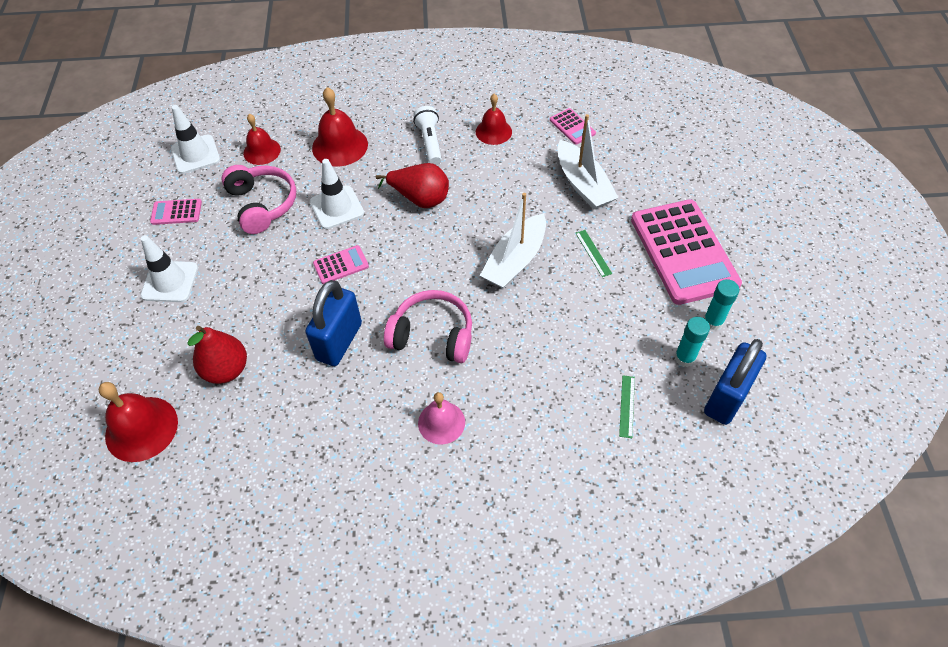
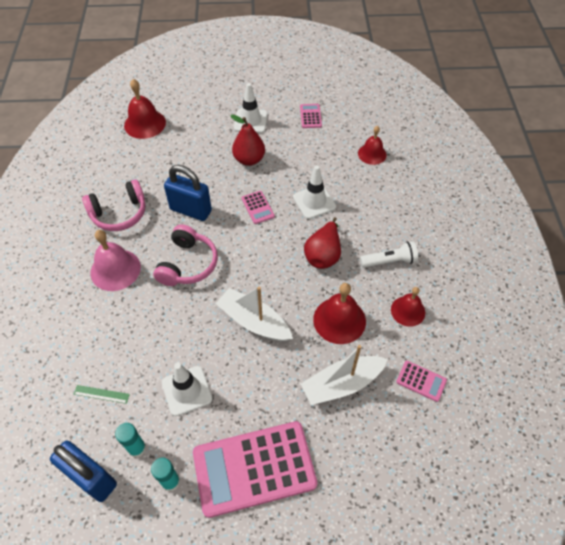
camera: 90 degrees right, 0 degrees up
(195, 154) = (366, 119): white traffic cone -> white traffic cone (187, 390)
(226, 370) = (178, 155): red pear -> red pear (249, 159)
(262, 204) = (317, 159): pink headphones -> pink headphones (119, 213)
(340, 146) = (381, 200): red bell -> red bell (339, 320)
(441, 422) = (115, 269): pink bell -> pink bell, size x1.51
(572, 127) = (421, 381): pink calculator -> pink calculator turned 120 degrees counterclockwise
(593, 253) = (258, 385): green ruler -> none

